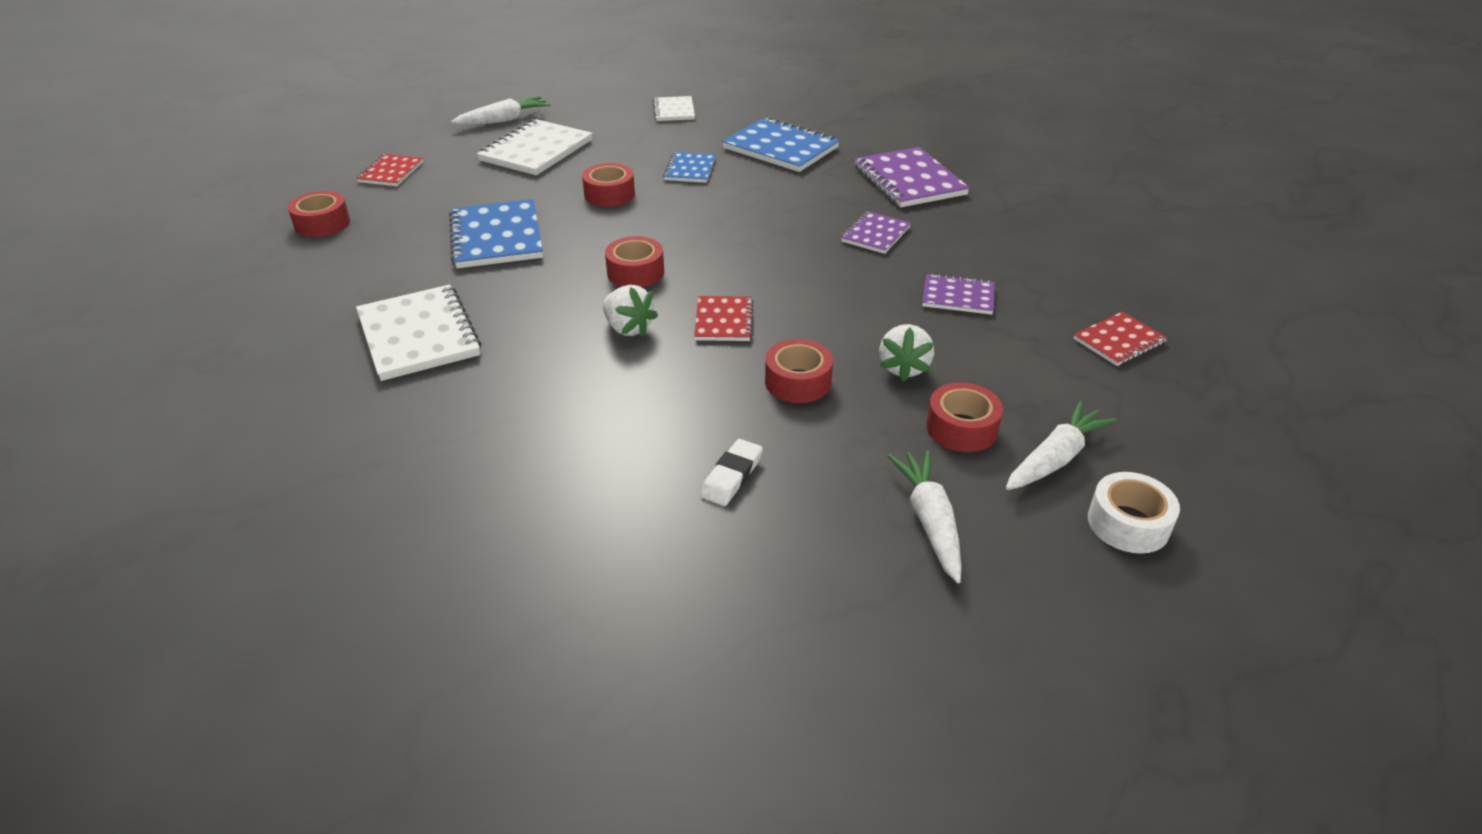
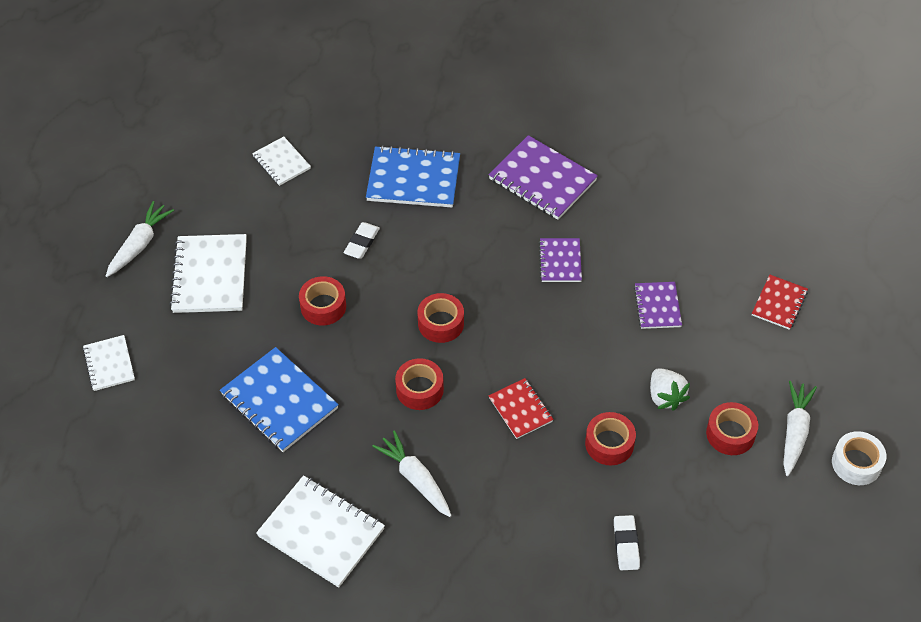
camera: 30 degrees left, 15 degrees up
(322, 224) = (119, 455): red tape -> red tape (441, 323)
(391, 172) = (109, 364): red notebook -> white notebook
(628, 328) = (462, 450): white strawberry -> none
(690, 169) = (362, 243): blue notebook -> white eraser
(929, 521) = (755, 518): white carrot -> white carrot (415, 479)
(958, 297) = (657, 306): purple notebook -> purple notebook turned 75 degrees counterclockwise

